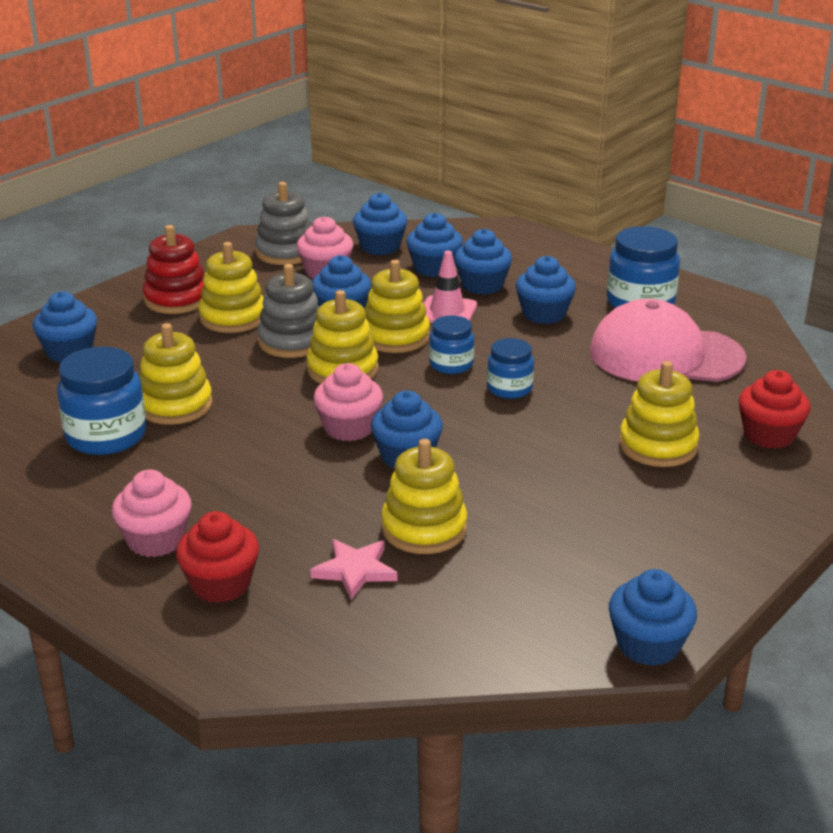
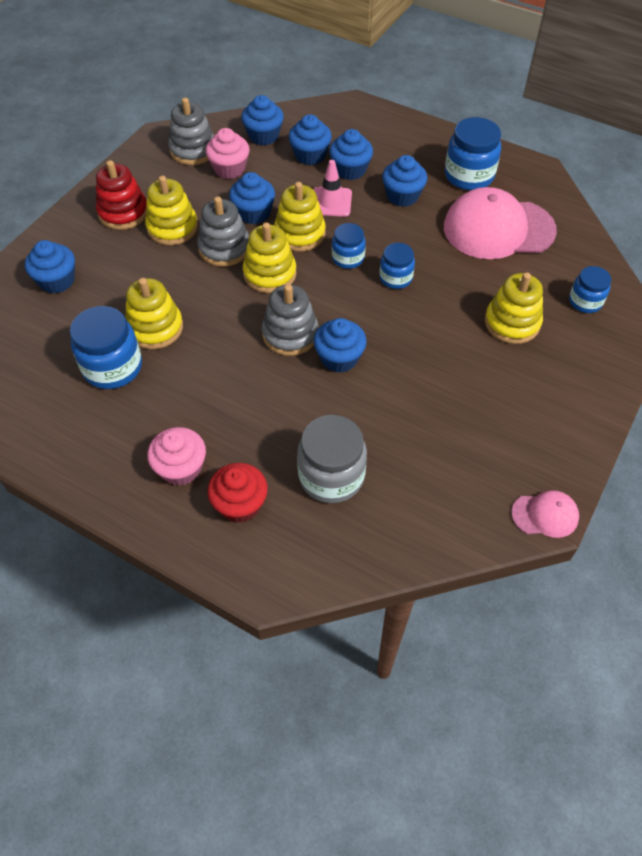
camera: 10 degrees left, 25 degrees up
(349, 428) = (290, 334): pink cupcake -> grey stacking toy
(355, 570) = (331, 476): pink star -> grey jar
(424, 529) = (369, 428): yellow stacking toy -> none
(648, 645) = (545, 515): blue cupcake -> pink cap
(769, 435) = (585, 301): red cupcake -> blue jar

